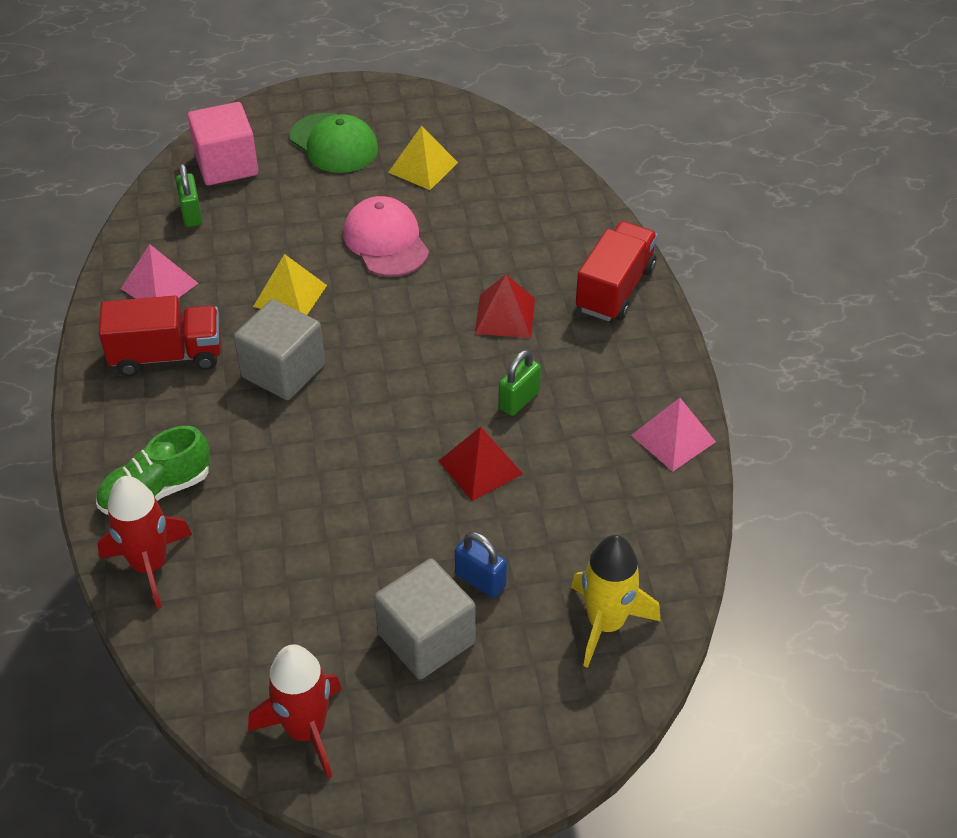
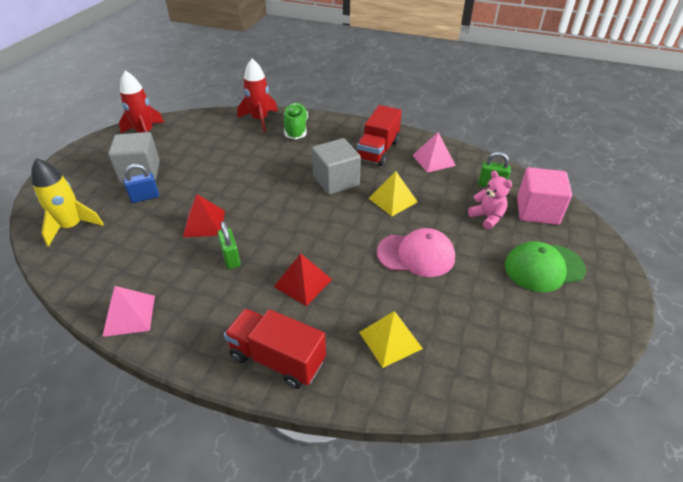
camera: 120 degrees right, 5 degrees down
(269, 202) = (487, 217): none -> pink teddy bear
(423, 167) = (492, 306): yellow pyramid -> yellow pyramid (390, 340)
(615, 289) = (277, 359): red truck -> red truck turned 150 degrees clockwise

